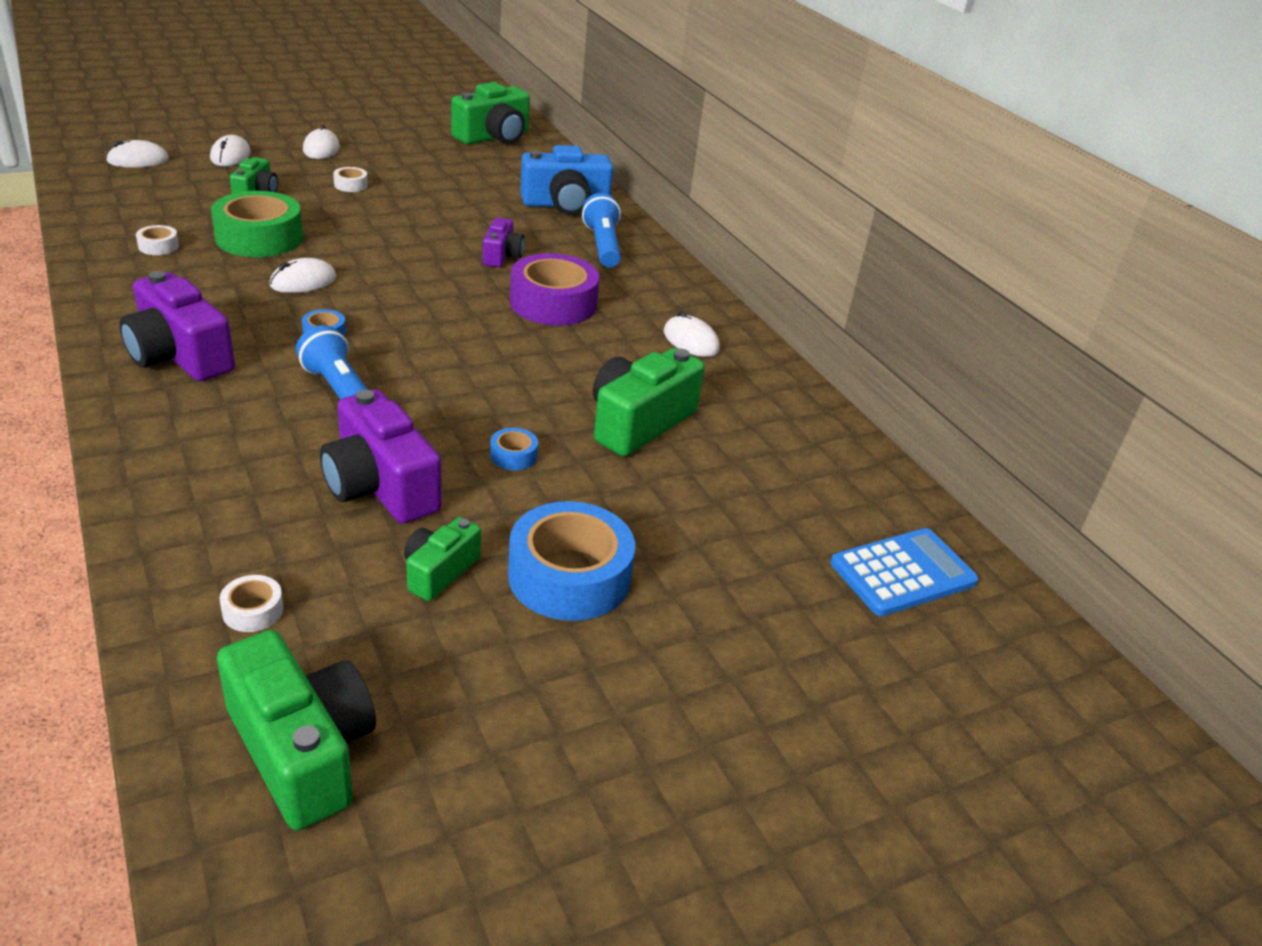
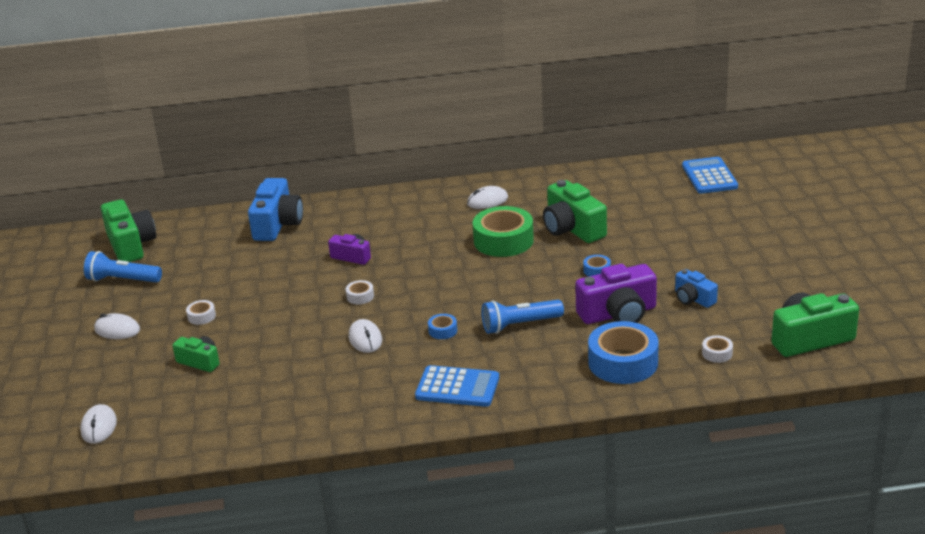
camera: 65 degrees left, 5 degrees down
(158, 246) = (284, 405): white tape -> white tape (360, 296)
(179, 355) = (457, 387): purple camera -> blue calculator
(230, 156) = (111, 377): white mouse -> none
(259, 238) = (286, 359): green tape -> green tape (503, 240)
(439, 571) = (693, 299): green camera -> blue camera
(553, 303) = (426, 243): purple tape -> none
(569, 576) = (701, 263): blue tape -> blue tape (623, 362)
(603, 246) = (350, 216): blue flashlight -> blue flashlight (122, 280)

